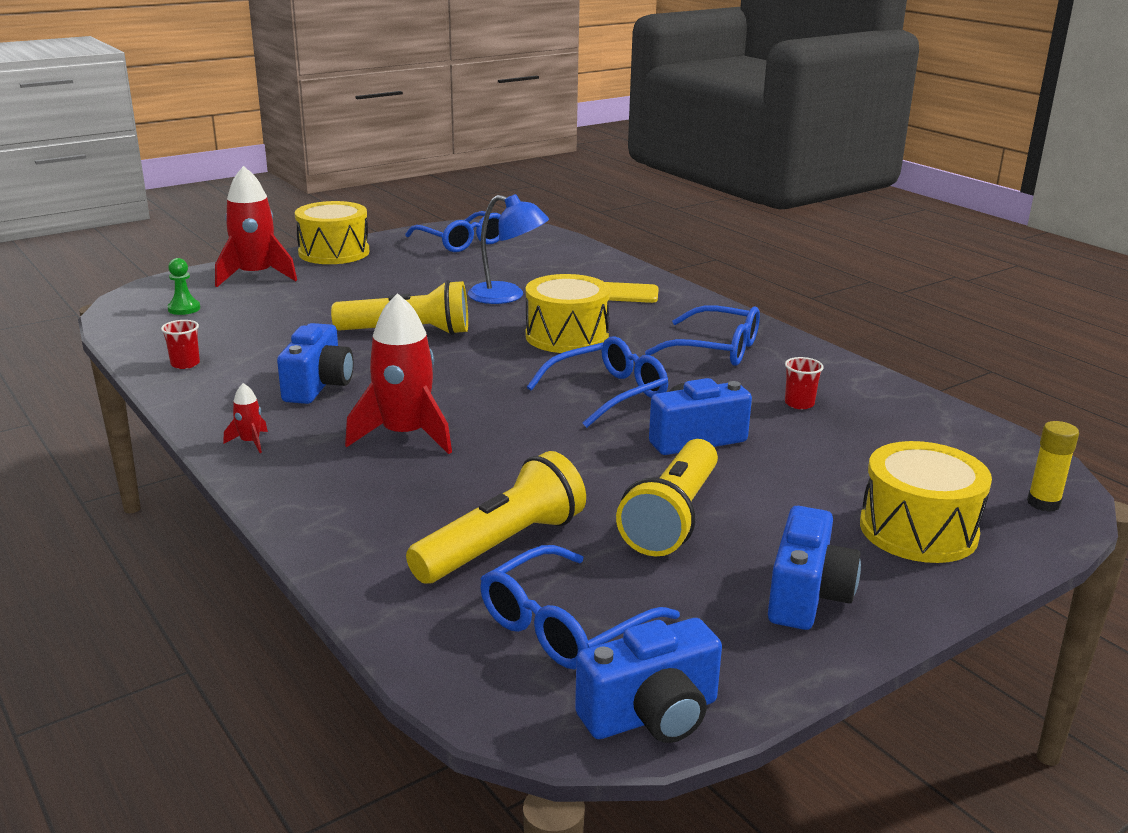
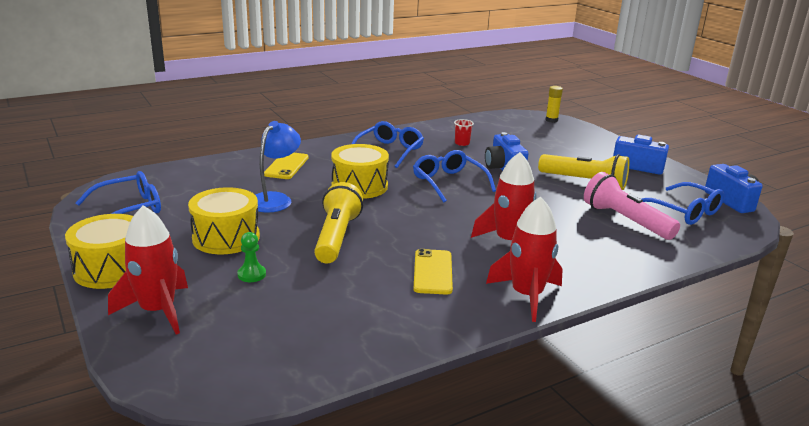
camera: 85 degrees left, 0 degrees up
(184, 309) = (237, 349): green pawn -> green pawn (251, 274)
(185, 364) = (382, 335): red cup -> none
(250, 442) = (526, 296): red rocket -> red rocket, size x2.33
(318, 386) = (433, 272): blue camera -> yellow phone
(501, 545) = (625, 221): yellow flashlight -> pink flashlight
(918, 530) = (579, 142): yellow drum -> yellow drum (226, 237)

